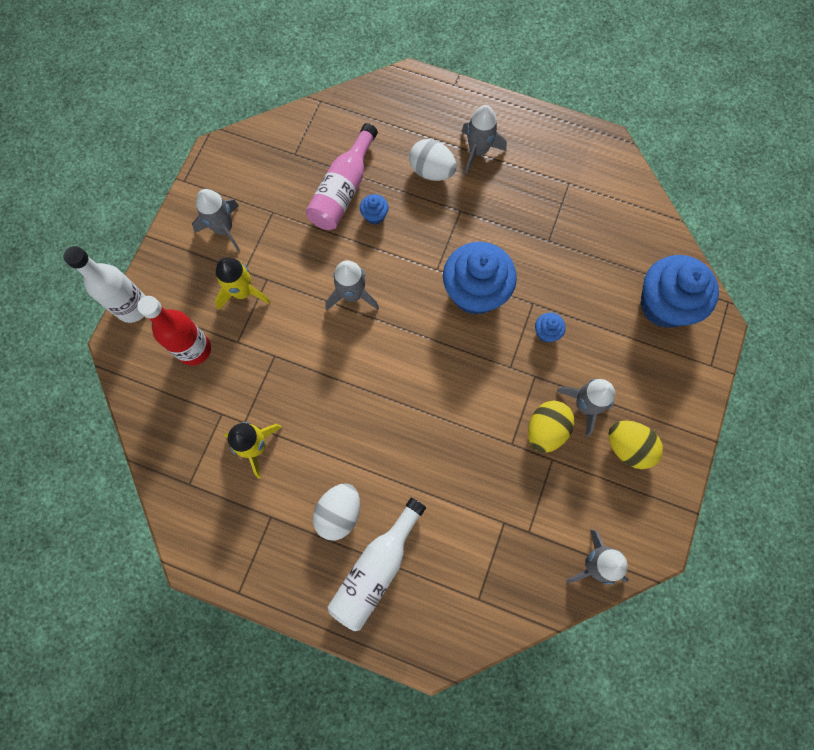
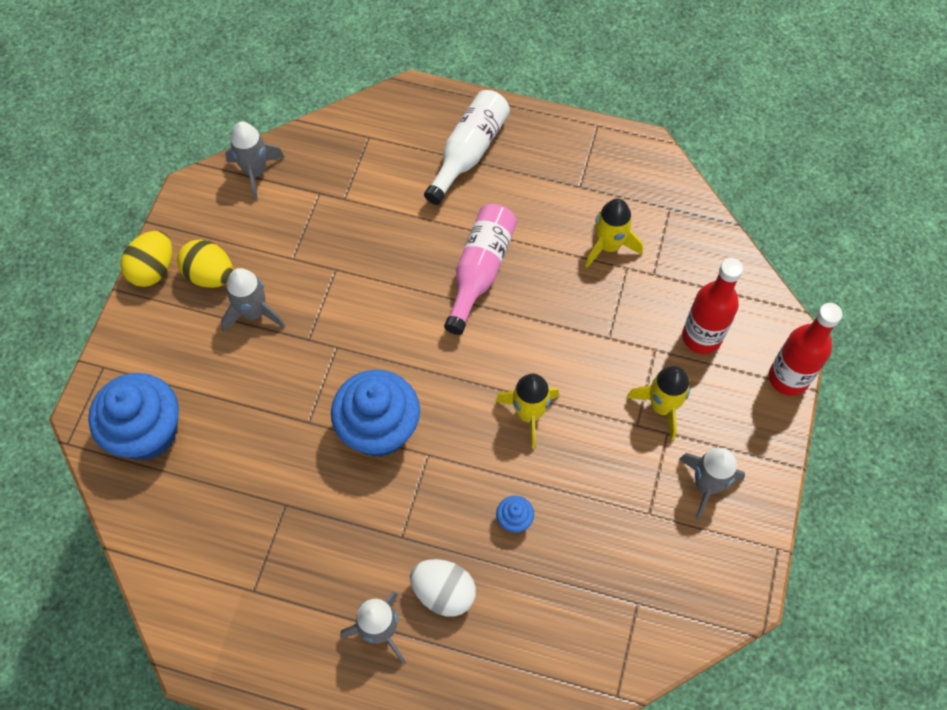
camera: 175 degrees right, 10 degrees down
(132, 307) = (788, 378): white bottle -> red bottle
(339, 513) = (511, 194): white egg -> none
(343, 189) = (560, 554): pink bottle -> pink bottle (480, 271)
(352, 295) = (529, 414): grey rocket -> yellow rocket
(545, 430) = (298, 285): yellow egg -> yellow egg (153, 270)
(546, 332) = (293, 388): blue cupcake -> none

